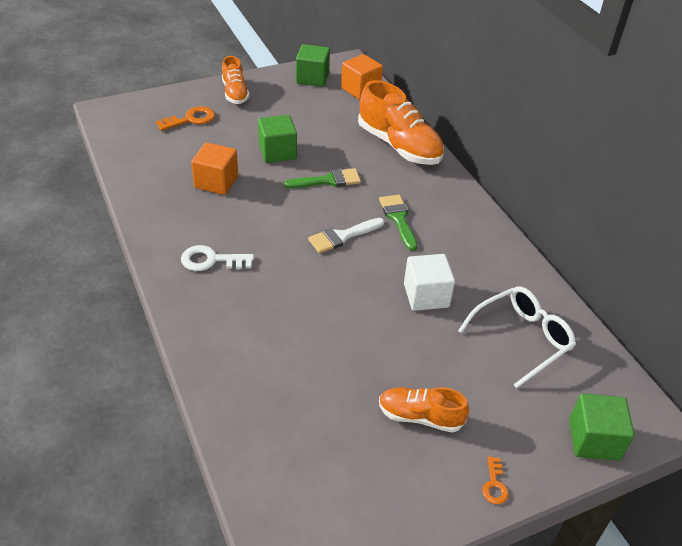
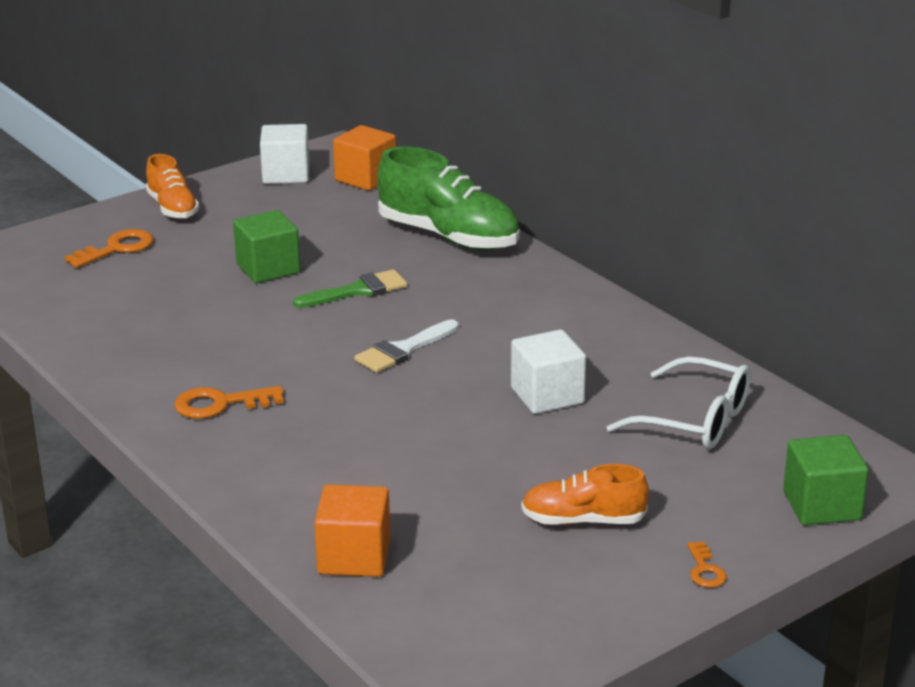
camera: 10 degrees left, 15 degrees down
(211, 260) = (220, 404): white key -> orange key
(216, 182) = (189, 316): orange cube -> orange cube (354, 557)
(312, 78) = (286, 174): green cube -> white cube
(398, 219) = (477, 319): green brush -> none
(399, 146) = (448, 237): orange shoe -> green shoe
(522, 339) = (695, 420): white glasses -> white glasses turned 75 degrees clockwise

